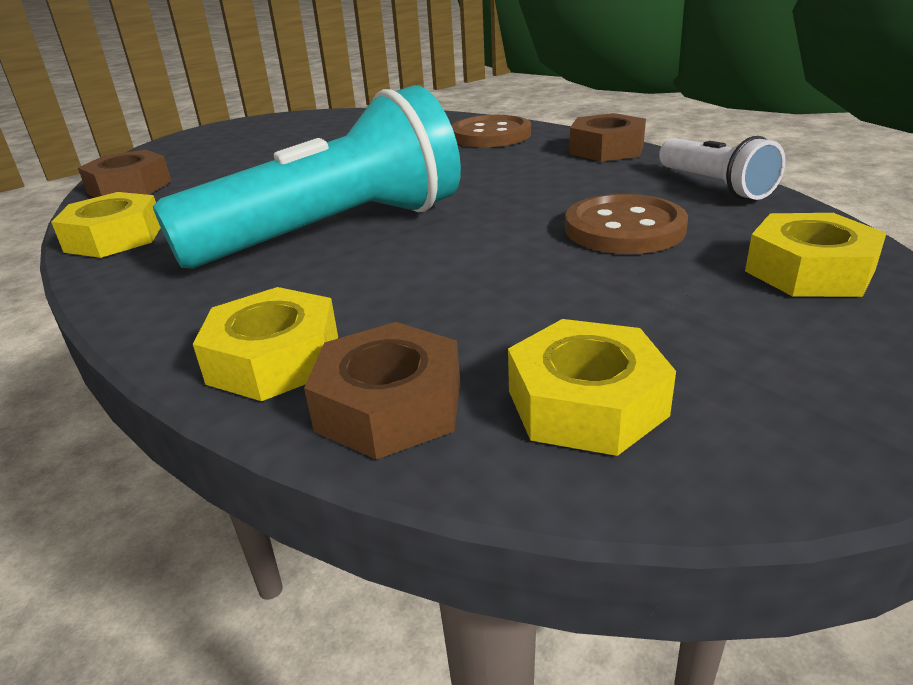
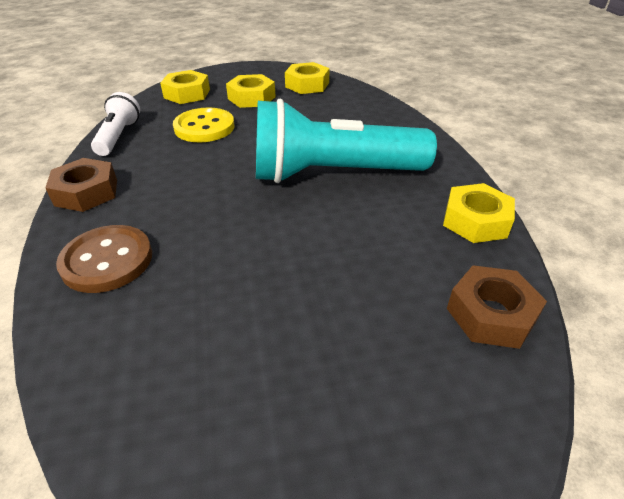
camera: 155 degrees left, 10 degrees up
(274, 359) = (386, 117): yellow nut -> yellow nut (251, 98)
(389, 406) = (357, 97): brown nut -> none
(624, 229) = (204, 127): brown button -> yellow button

